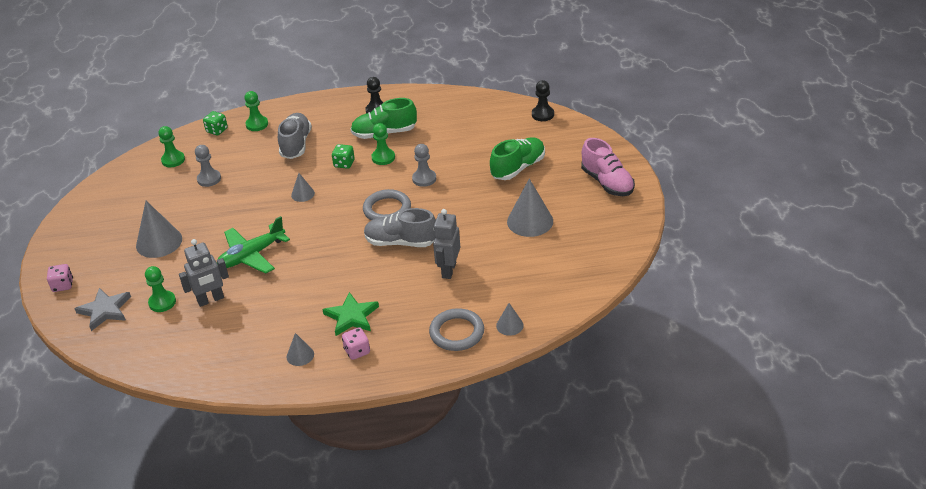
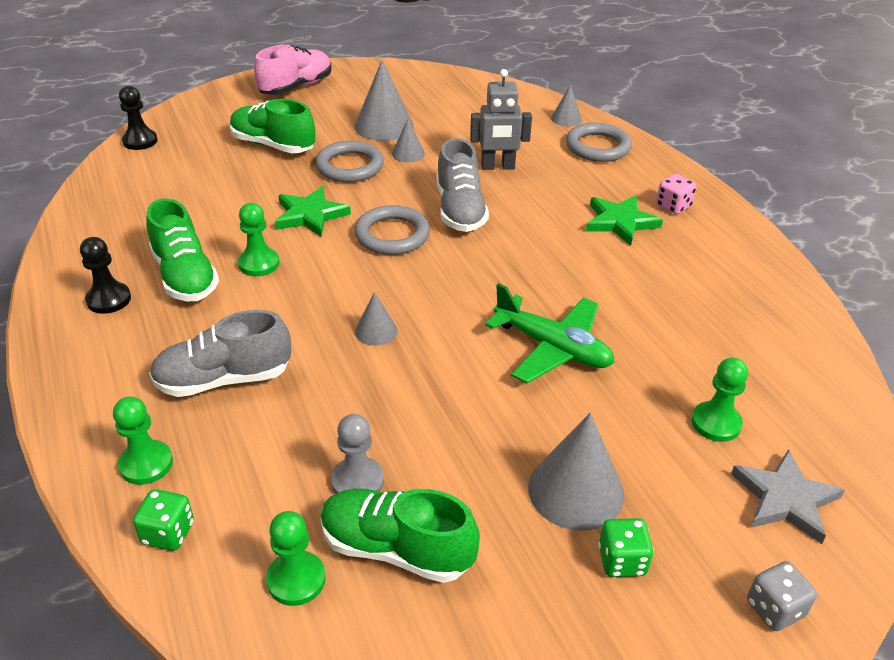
camera: 110 degrees left, 0 degrees up
(63, 285) = (774, 609): pink dice -> grey dice
(168, 186) = (396, 549): none -> green shoe
(211, 300) = (673, 364): grey robot -> none
(300, 355) = (712, 248): grey cone -> grey cone (408, 153)
(344, 164) = (281, 303): green dice -> green dice (622, 561)
(424, 179) = (310, 215): grey pawn -> green star
(476, 199) = (349, 166): none -> grey ring

